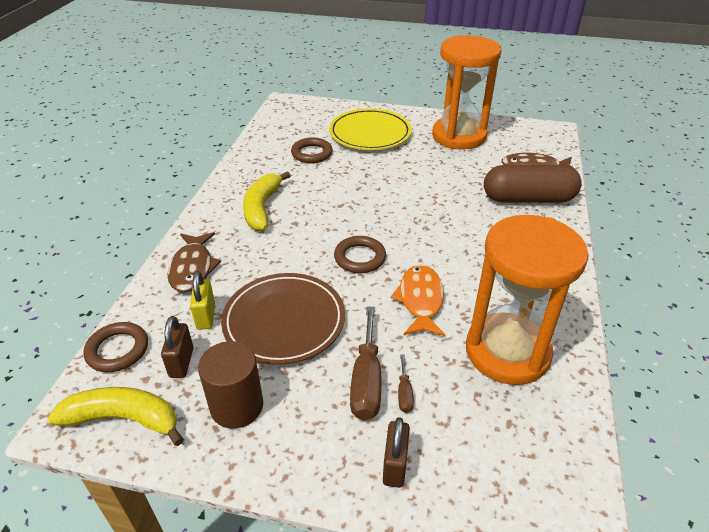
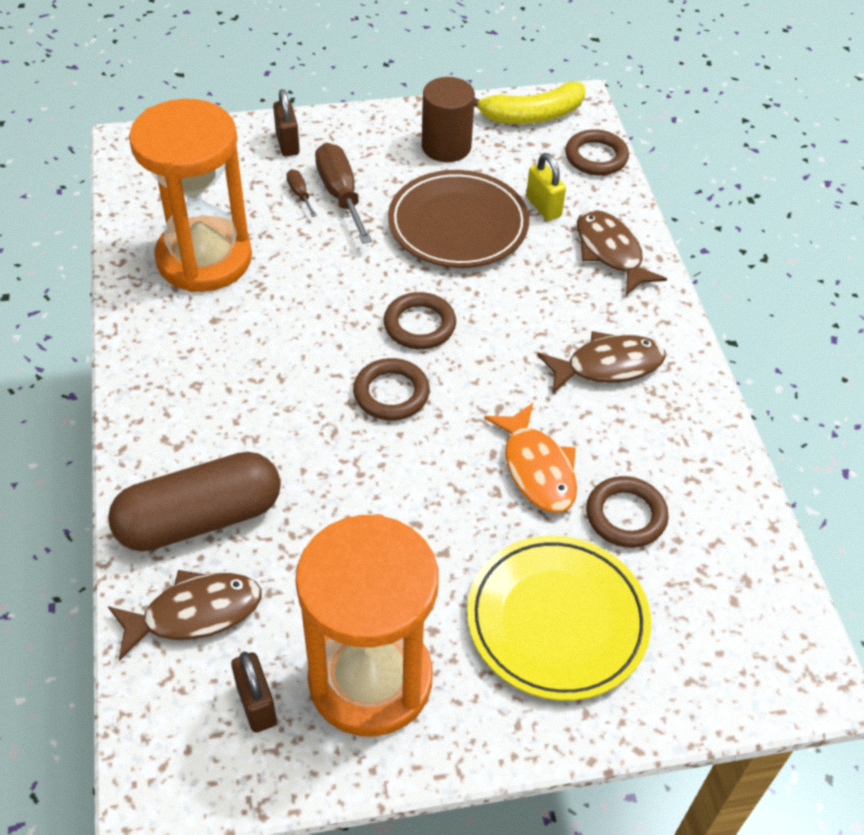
camera: 155 degrees right, 10 degrees up
(181, 362) = (526, 163): brown padlock -> brown padlock (256, 704)
(262, 208) = (608, 366): yellow banana -> brown fish
(399, 226) = (391, 393): none -> brown ring
(420, 300) = (318, 289): orange fish -> orange fish (537, 469)

